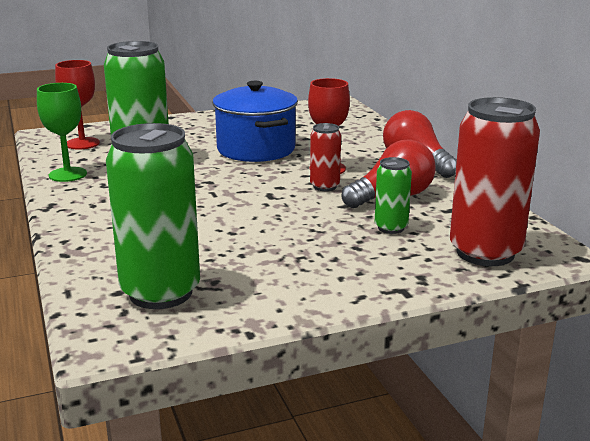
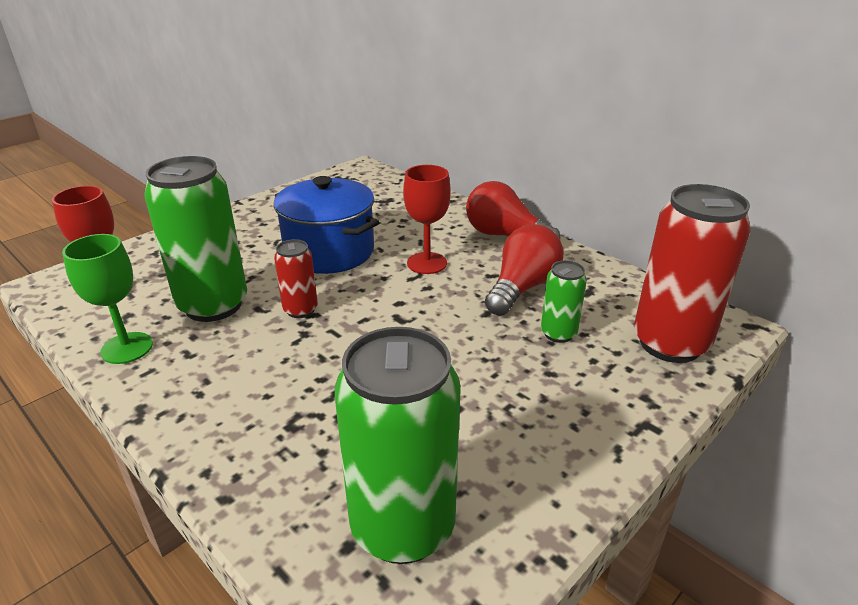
camera: 25 degrees left, 10 degrees up
(325, 186) = (445, 290): red can -> red can (300, 310)

